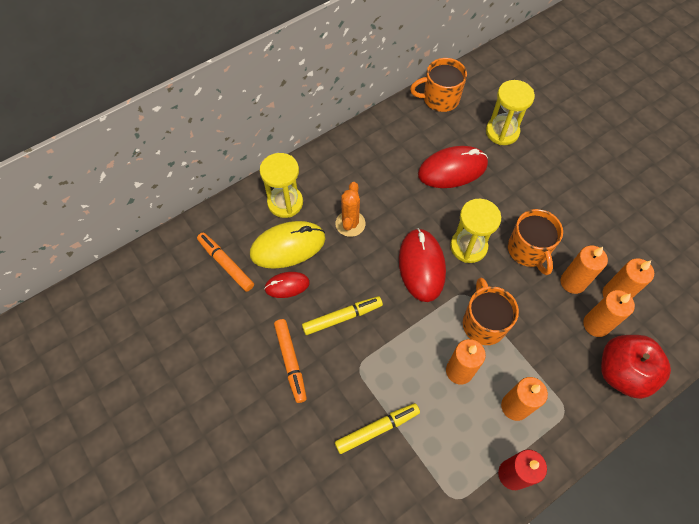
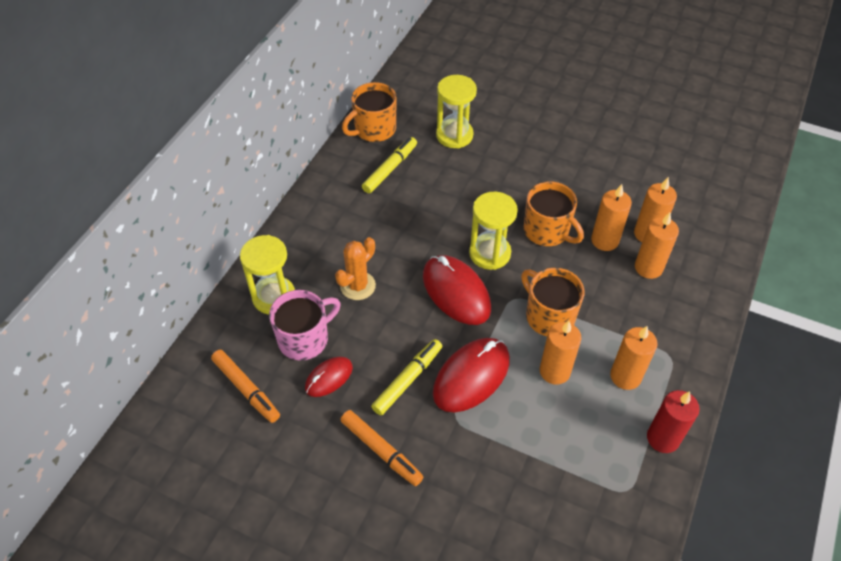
camera: 30 degrees left, 10 degrees down
(226, 264) = (246, 389): orange marker -> orange marker turned 150 degrees counterclockwise
(288, 246) = (305, 339): yellow mouse -> pink mug
(350, 224) = (358, 286): orange cactus -> orange cactus turned 60 degrees clockwise
(377, 429) = (511, 468): yellow marker -> yellow marker (390, 169)
(452, 169) = (428, 189): red mouse -> red mouse (471, 376)
(622, 372) = (697, 298): red apple -> none

